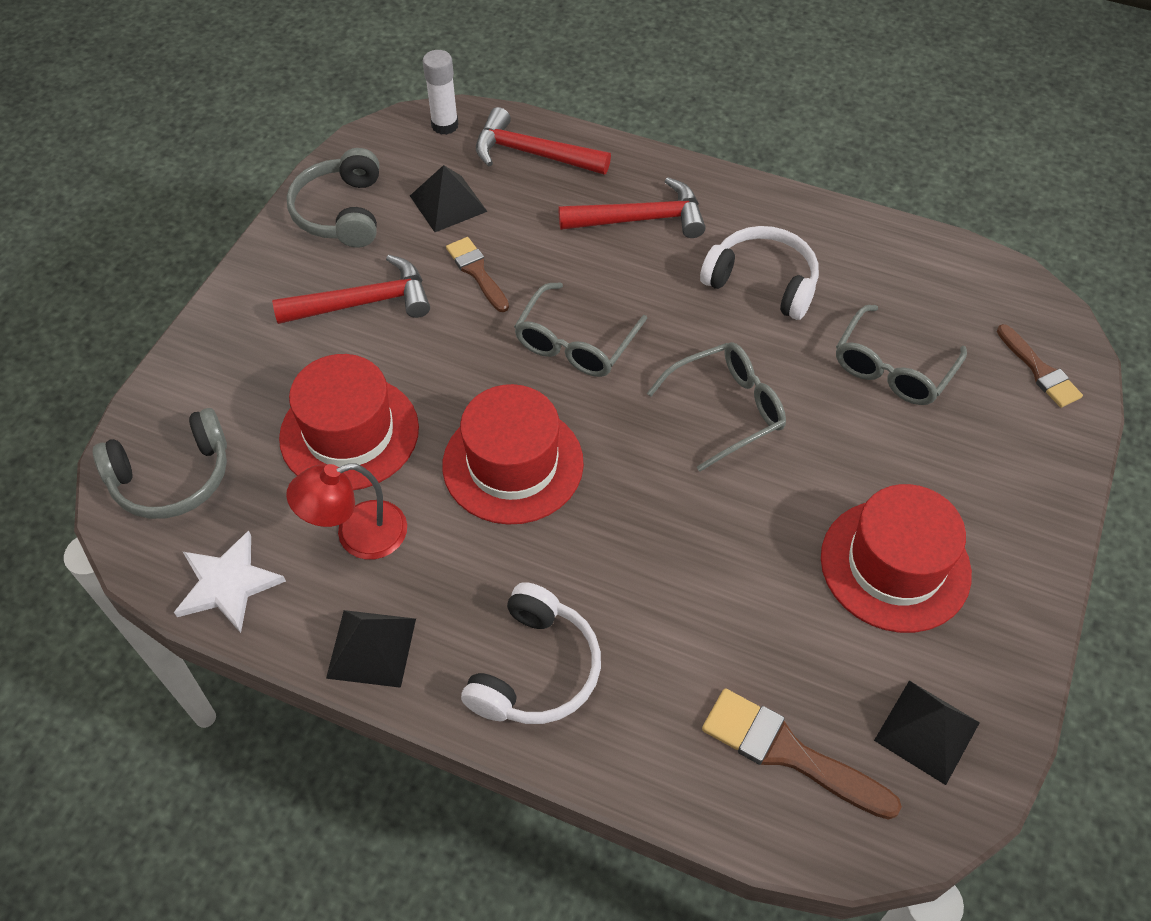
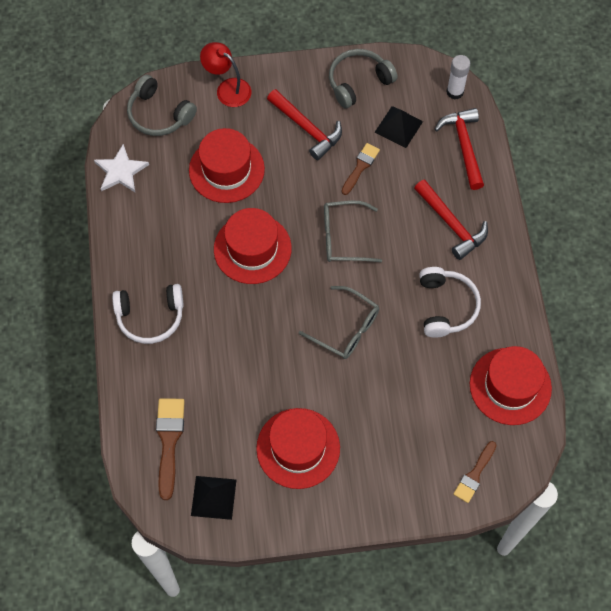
camera: 60 degrees right, 10 degrees up
(357, 535) = (174, 206): red lamp -> red lamp (227, 88)
(371, 648) = (123, 245): black pyramid -> none
(892, 368) = (426, 398): grey glasses -> none
(923, 272) = (510, 386): none -> red hat

